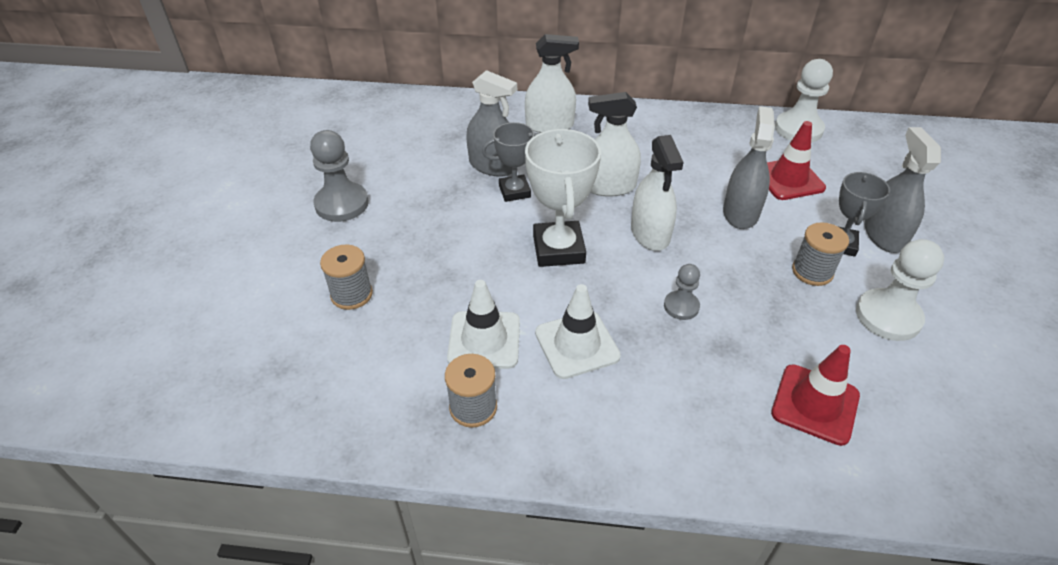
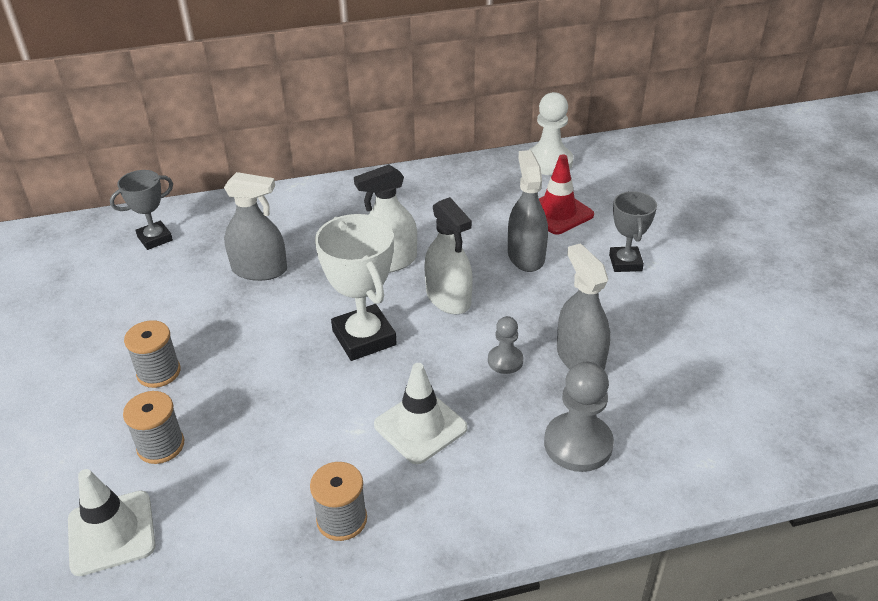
camera: 20 degrees left, 5 degrees down
(342, 204) = (106, 352): grey pawn -> grey pawn (578, 444)
(484, 340) = (325, 450): white traffic cone -> white traffic cone (111, 533)
(514, 191) = (294, 291): grey trophy -> grey trophy (155, 238)
(549, 125) = (303, 213): white spray bottle -> none
(812, 271) = (610, 295): grey spool -> grey spool (159, 372)
(815, 404) = (656, 415): red traffic cone -> none
(884, 235) = (659, 244): grey spray bottle -> grey spray bottle (580, 358)
(888, 316) = (689, 318): white pawn -> none

